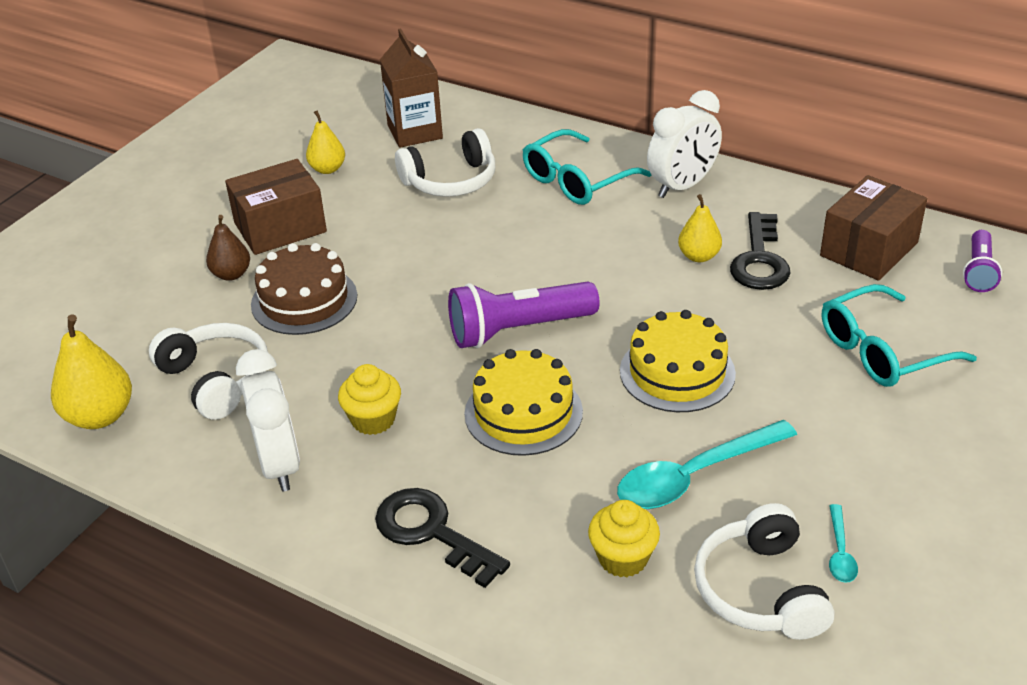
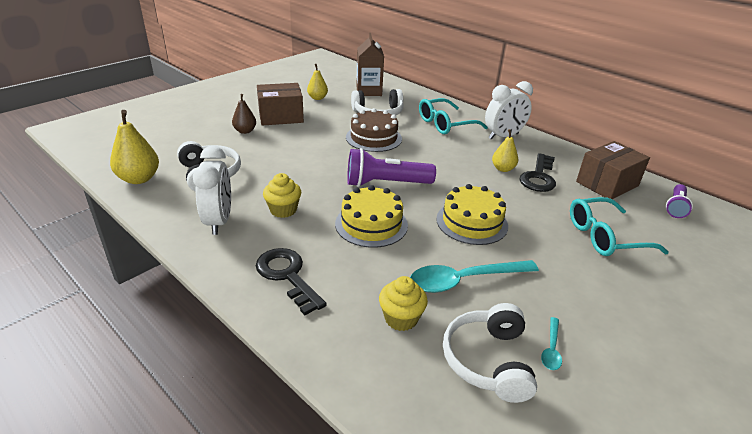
camera: 10 degrees right, 5 degrees down
(304, 300) = (276, 148): brown cake -> brown cake (373, 138)

